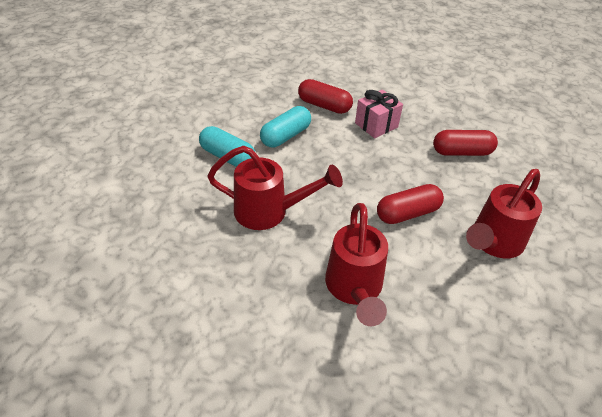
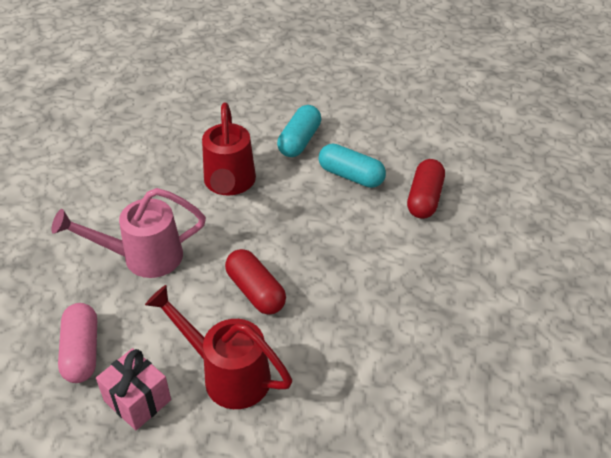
camera: 80 degrees right, 0 degrees up
(354, 290) = (142, 257): red watering can -> pink watering can
(376, 125) = (408, 251): pink gift -> pink gift (137, 400)
(462, 152) = (388, 343): red capsule -> none
(472, 348) = (82, 352): none -> pink capsule

